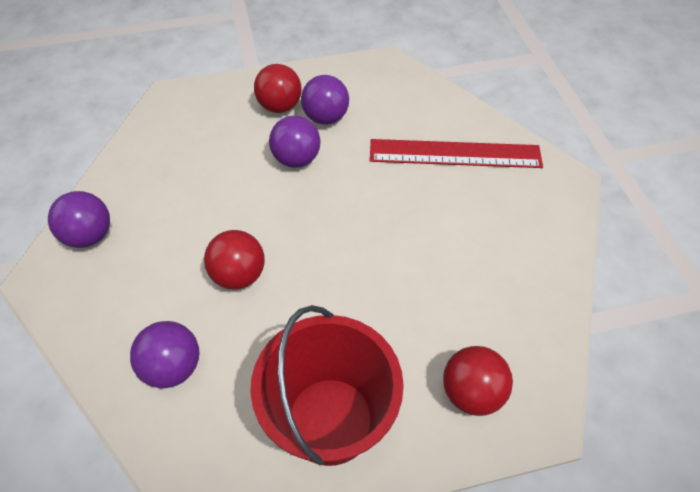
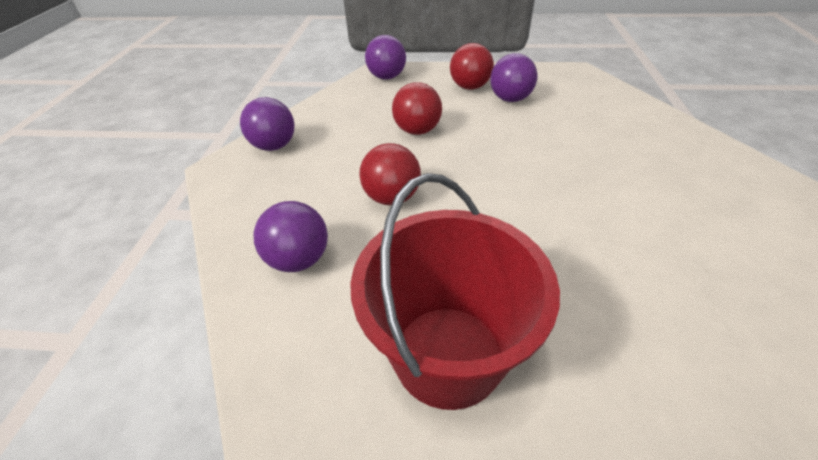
camera: 20 degrees right, 10 degrees down
(296, 159) = (474, 123): purple ball -> purple ball (387, 77)
(455, 154) = (639, 141): red ruler -> none
(471, 393) = (640, 373): red ball -> red ball (417, 131)

